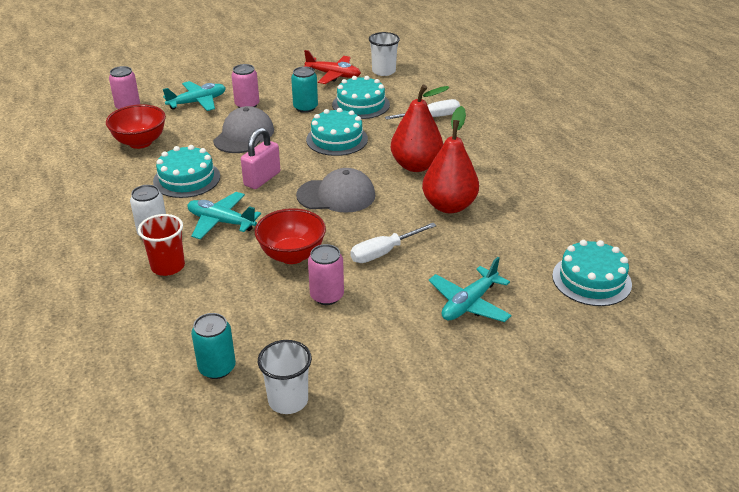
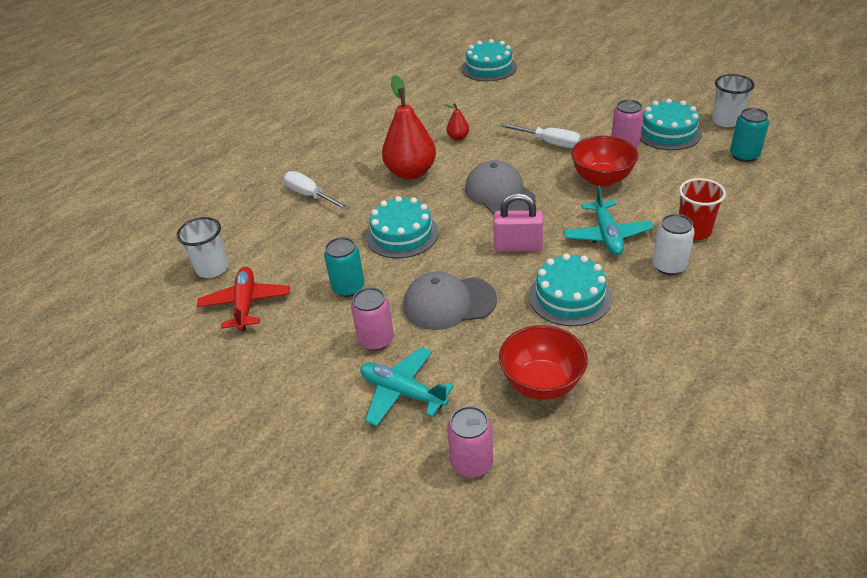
camera: 115 degrees left, 5 degrees up
(361, 104) = (313, 250): turquoise cake -> turquoise cake (668, 132)
(449, 206) = (458, 137): red pear -> red pear, size x0.45
(469, 304) = (563, 96): turquoise plane -> none

